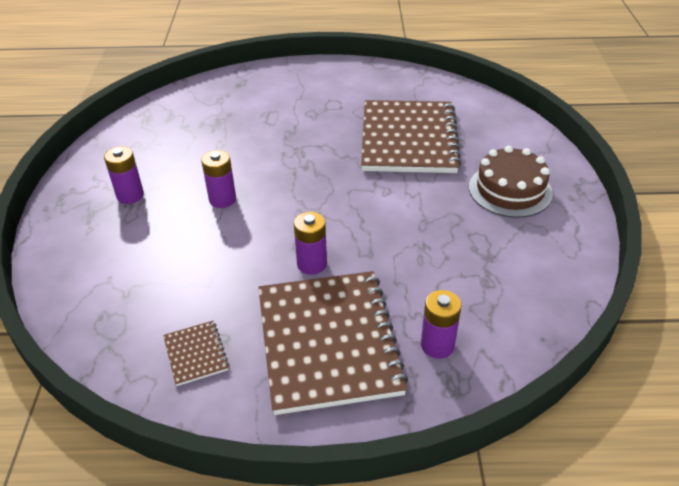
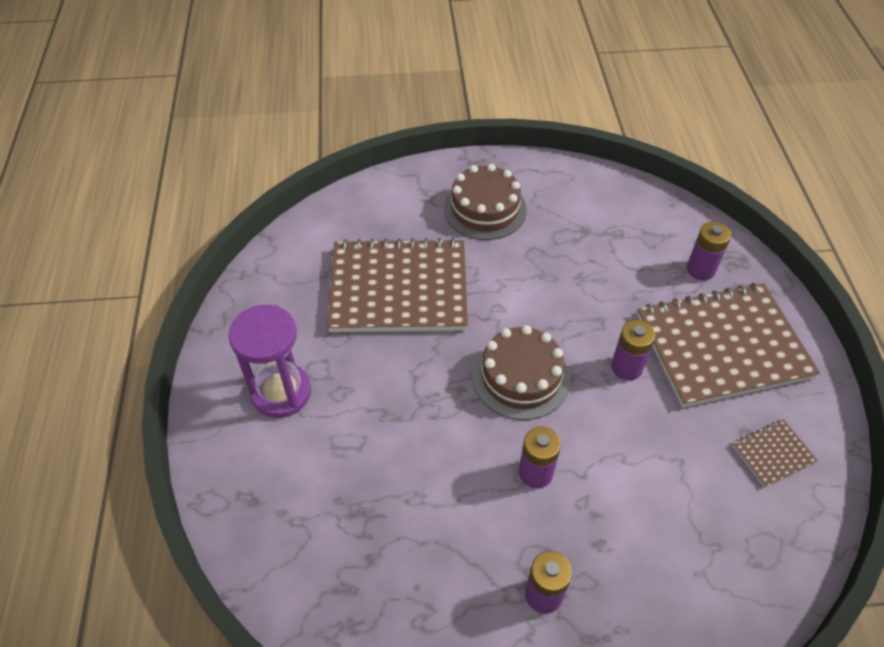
camera: 95 degrees left, 10 degrees up
(311, 198) = (521, 377): none -> brown cake
(316, 91) = (281, 392): none -> purple hourglass

